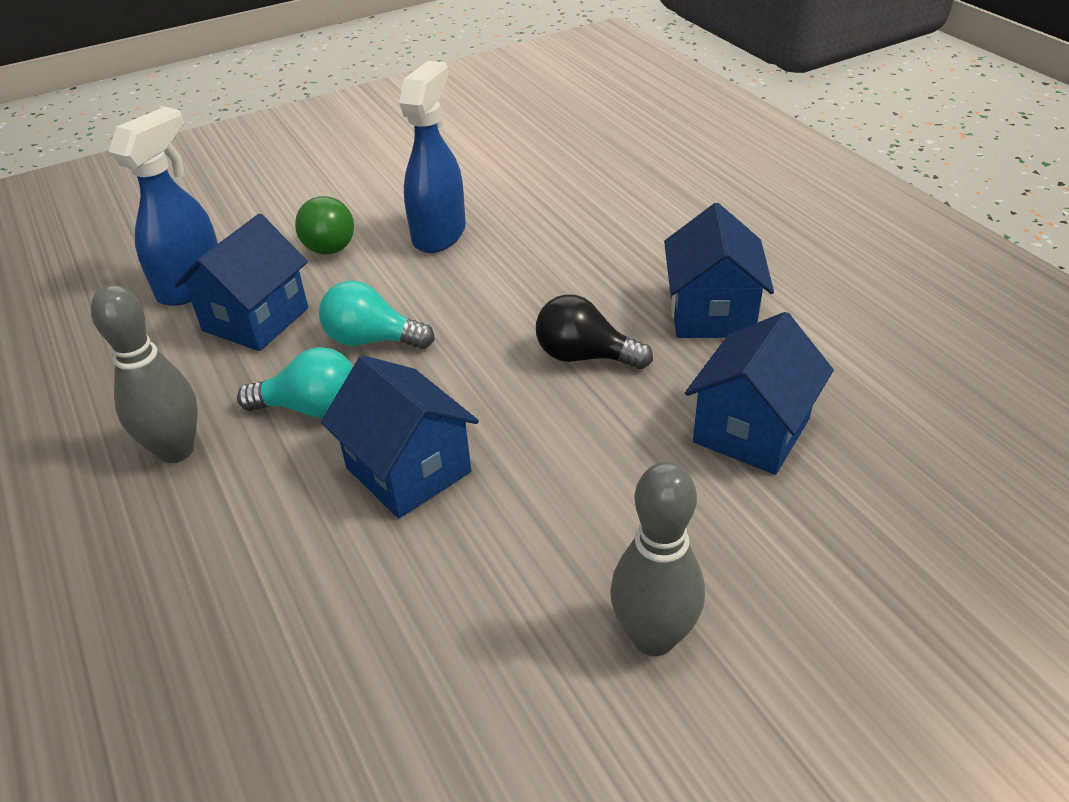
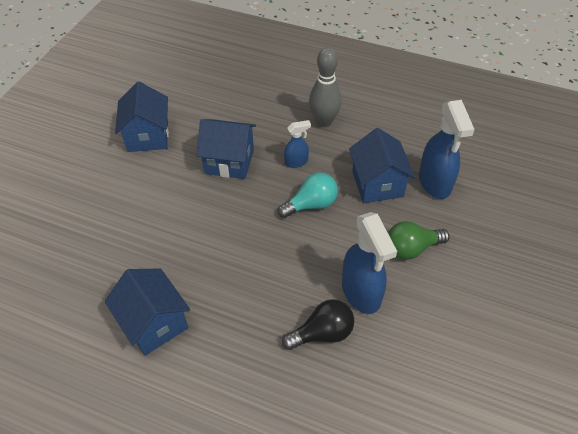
camera: 140 degrees right, 10 degrees up
(311, 408) = (296, 162): turquoise light bulb -> blue spray bottle
(330, 242) = (411, 248): green light bulb -> green light bulb turned 60 degrees counterclockwise
(584, 356) = (202, 254): black light bulb -> black light bulb (322, 333)
(653, 637) = (96, 157): grey bowling pin -> none
(751, 431) = (97, 256): blue house -> blue house (148, 136)

